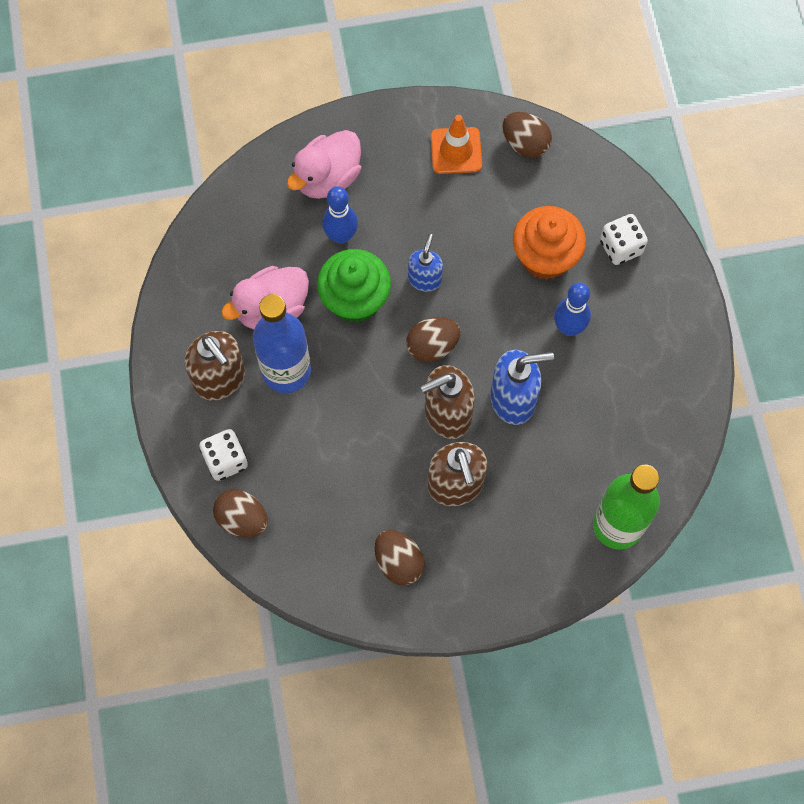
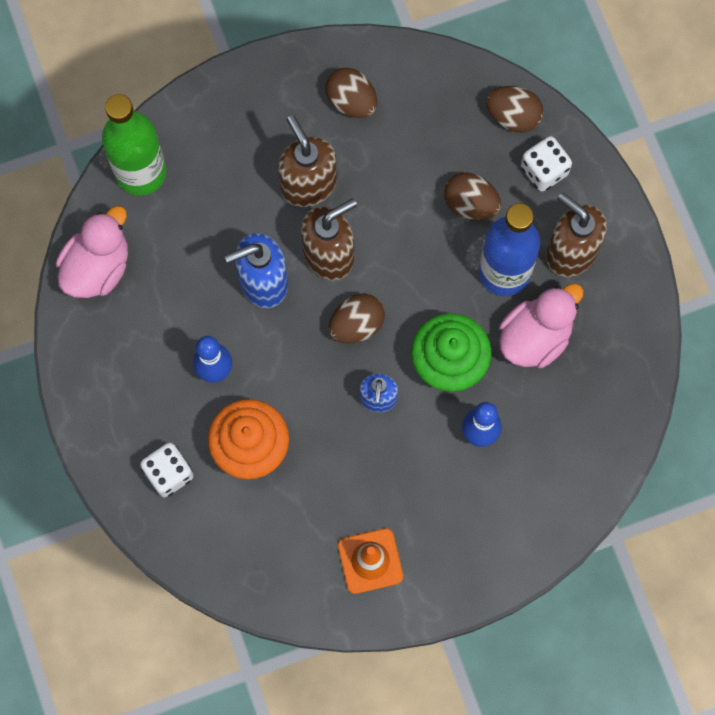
camera: 170 degrees right, 5 degrees up
(327, 178) = (509, 501): pink duck -> pink duck (97, 267)
(525, 144) = (292, 583): brown egg -> brown egg (470, 204)

